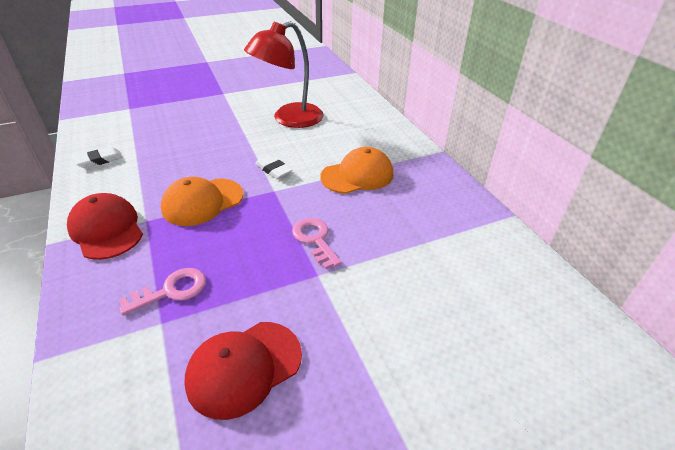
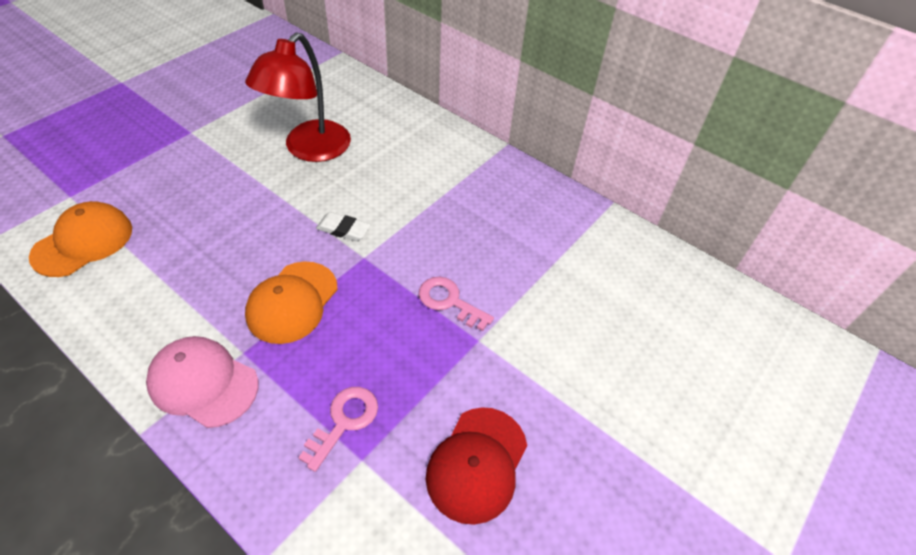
camera: 30 degrees left, 10 degrees up
(99, 160) = (102, 293): white eraser -> none
(106, 229) = (203, 383): red cap -> pink cap
(357, 175) = (440, 205): orange cap -> orange cap (83, 242)

